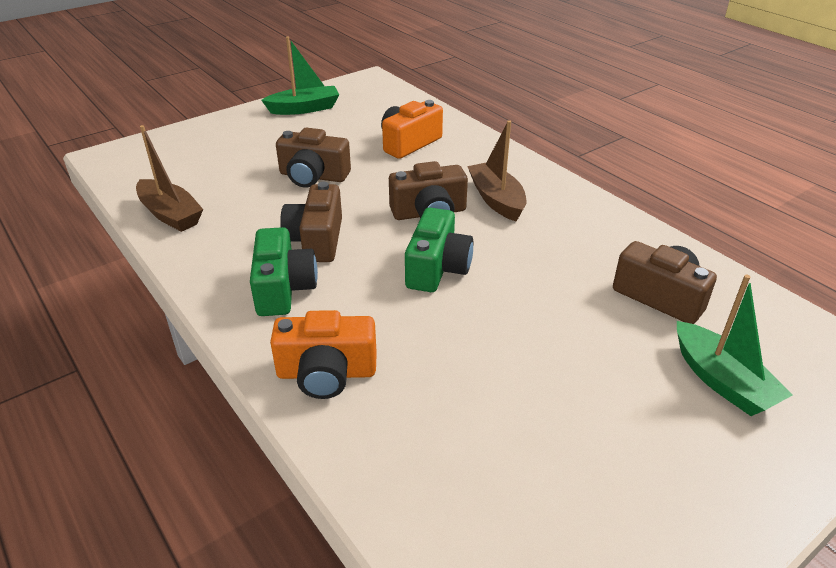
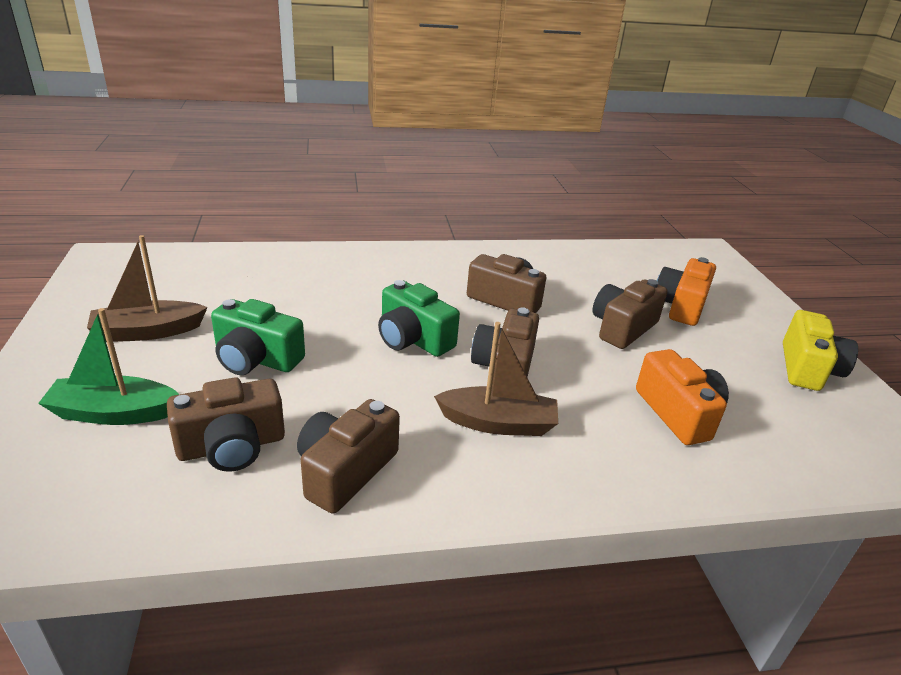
camera: 115 degrees right, 5 degrees down
(170, 214) = (591, 256): brown boat -> brown boat (148, 332)
(283, 288) = (452, 272): green camera -> green camera (256, 359)
(304, 109) = (808, 368): green boat -> yellow camera
(326, 373) = (351, 264): orange camera -> orange camera (680, 306)
(613, 240) = (345, 470): none -> brown camera

